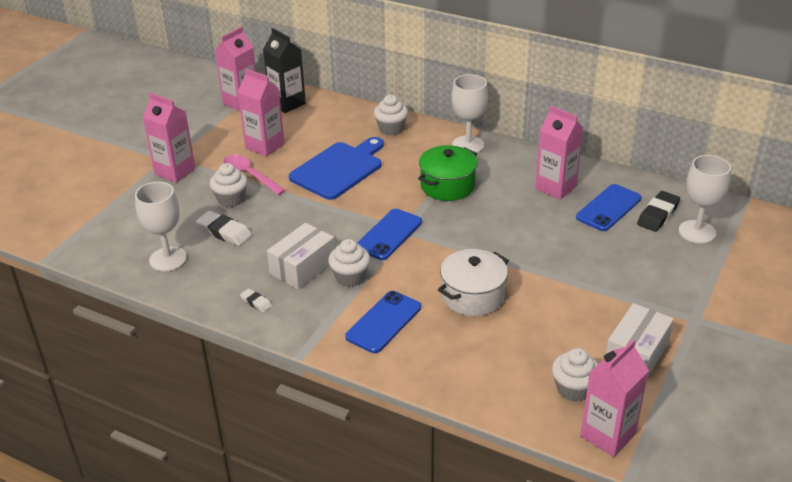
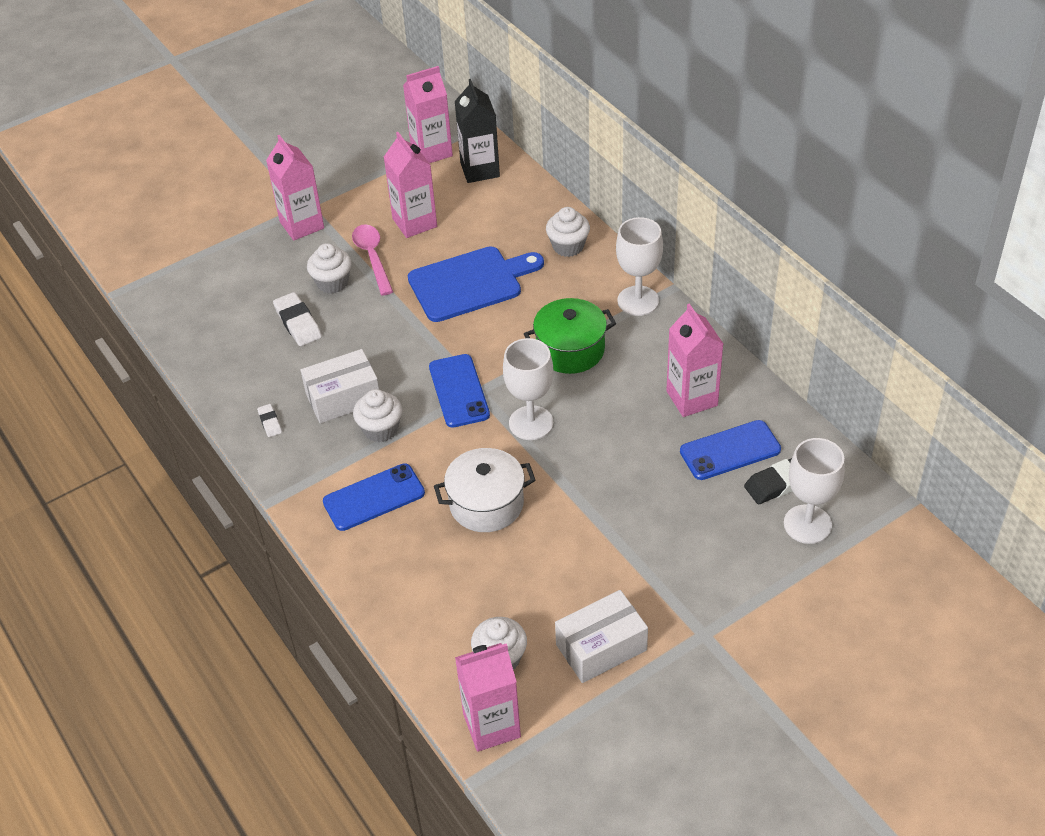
camera: 30 degrees right, 10 degrees up
(168, 259) = (223, 336): white goblet -> white goblet (531, 423)
(389, 235) = (459, 391): blue phone -> blue phone turned 75 degrees counterclockwise

